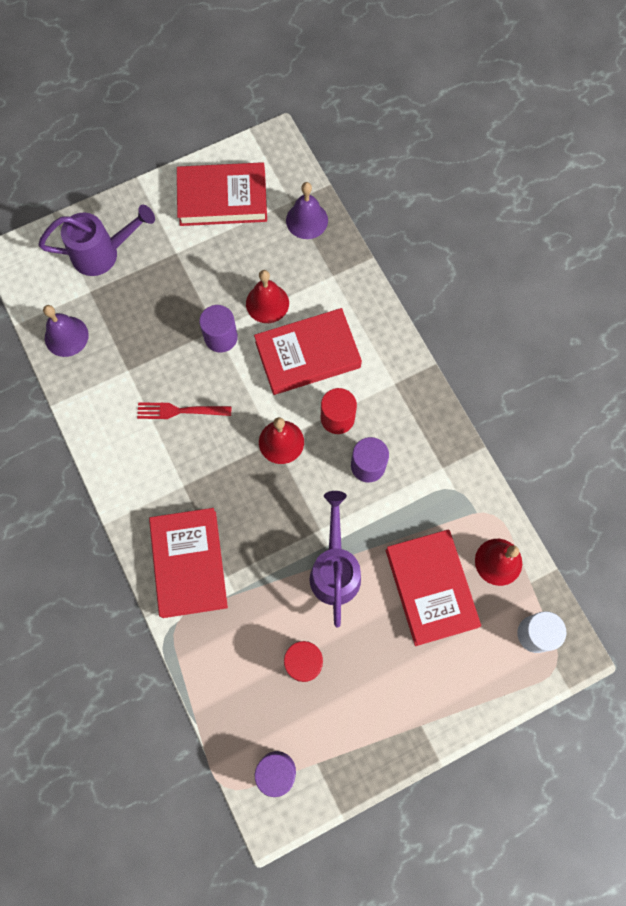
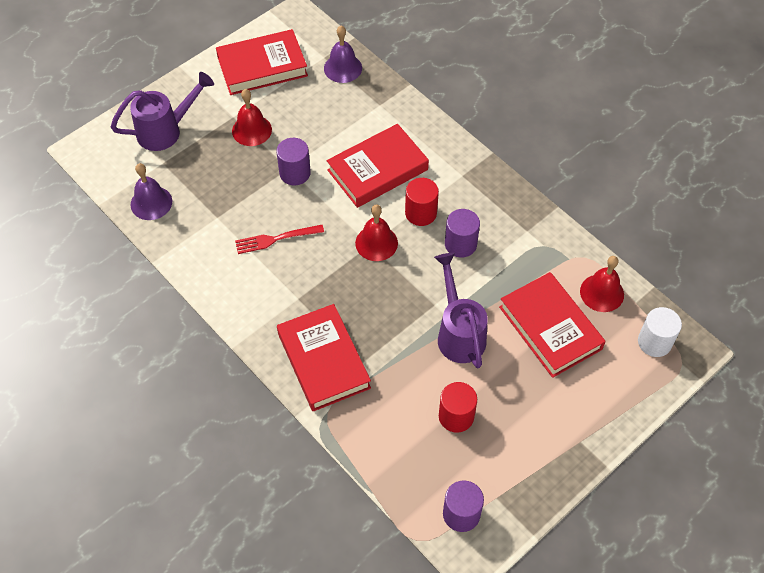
camera: 15 degrees left, 15 degrees down
(267, 303) = (328, 138): red bell -> red bell (251, 130)

